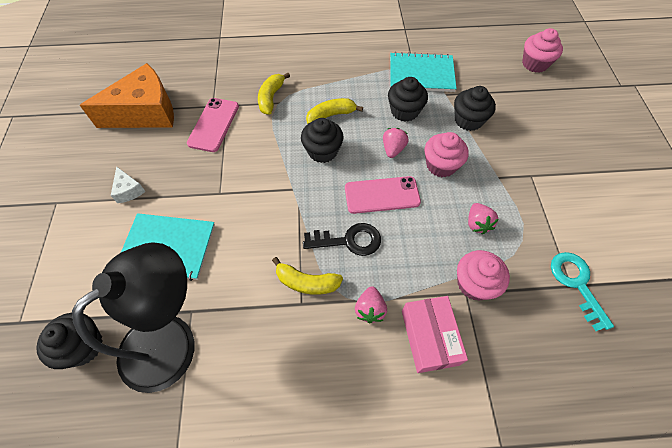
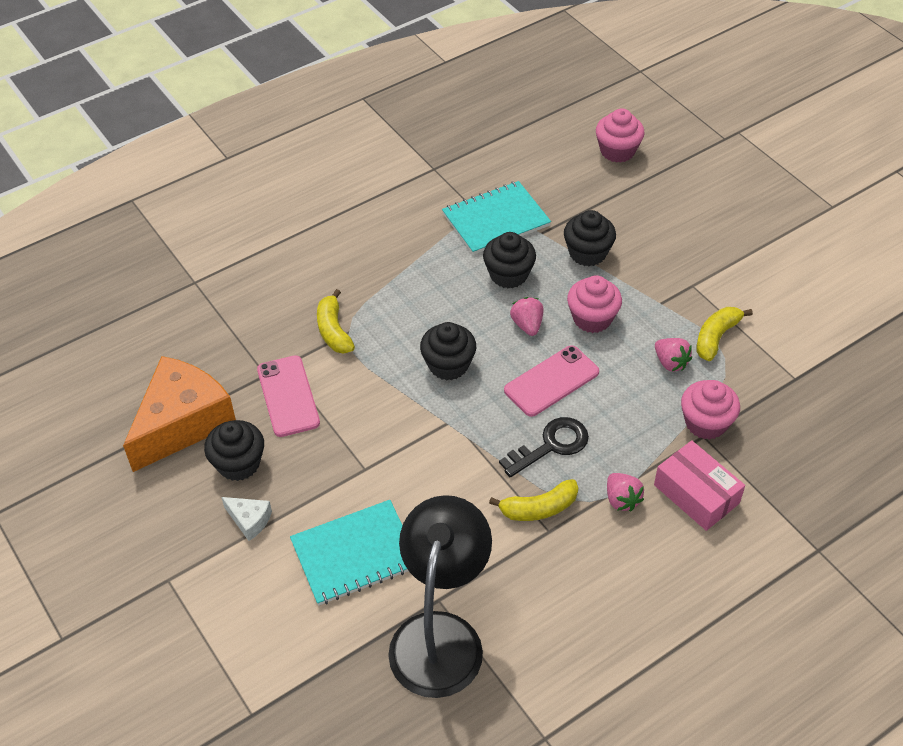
camera: 30 degrees left, 10 degrees down
(83, 346) = (350, 694): black cupcake -> black cupcake (238, 463)
(331, 116) = (426, 319): yellow banana -> yellow banana (716, 337)
(576, 284) = (799, 374): turquoise key -> none

